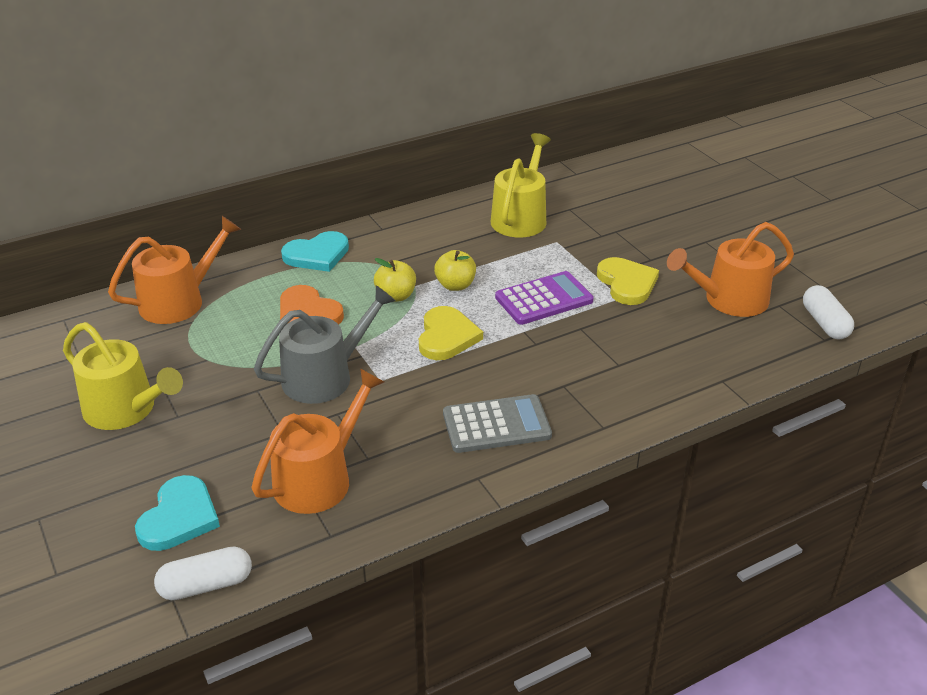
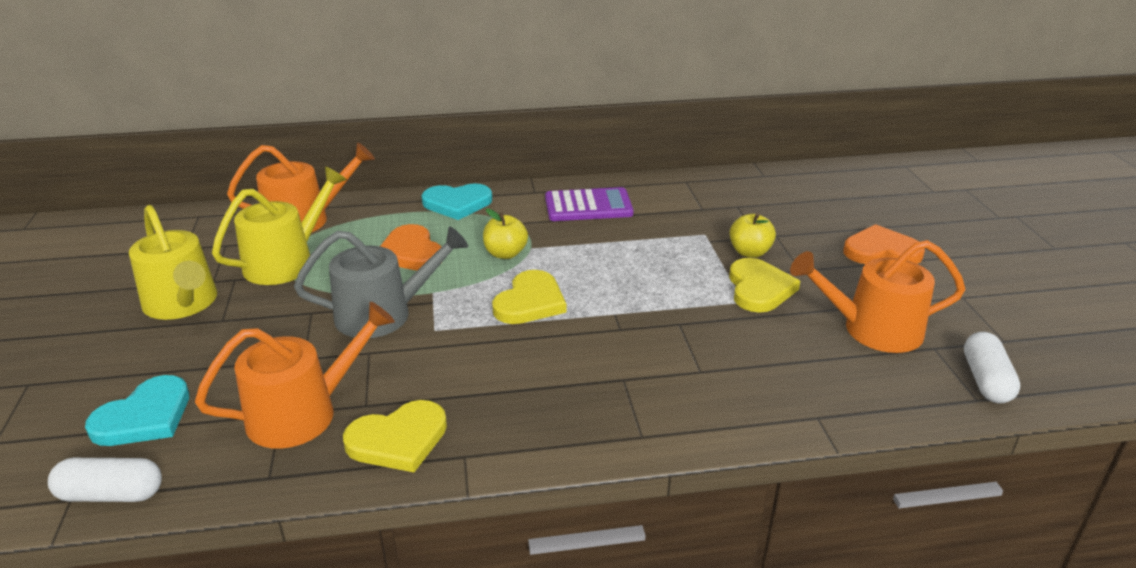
camera: 20 degrees right, 5 degrees down
(416, 479) = (398, 440): none -> yellow heart
(455, 285) = (572, 255): yellow apple -> yellow apple (750, 252)
(496, 425) = (522, 404): grey calculator -> none
(520, 218) = (680, 205): yellow watering can -> yellow watering can (286, 262)
(544, 299) = (656, 286): purple calculator -> purple calculator (588, 206)
(704, 229) = (881, 251): none -> orange heart

